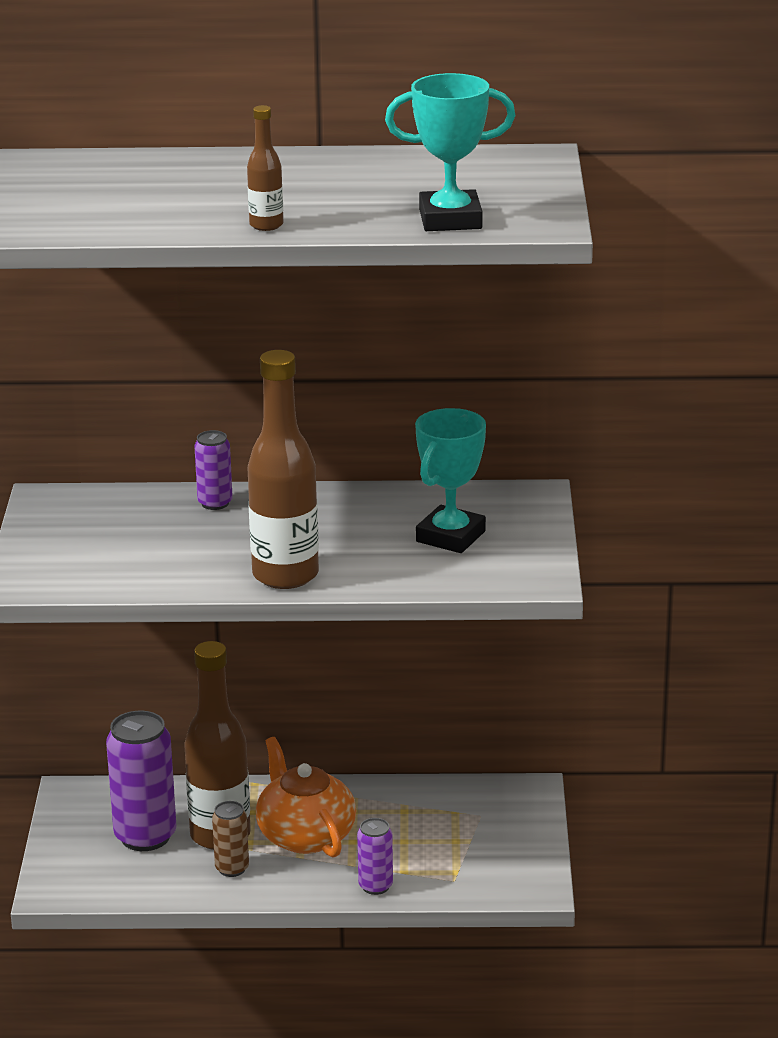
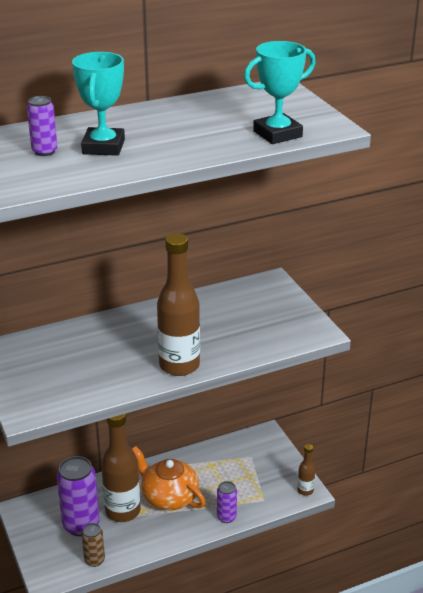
camera: 25 degrees left, 5 degrees up
(215, 503) = (102, 328): purple can -> purple can (44, 151)
(232, 868) = (142, 531): brown can -> brown can (94, 560)
(266, 225) = (173, 157): brown bottle -> brown bottle (305, 490)
(450, 536) = (250, 317): turquoise trophy -> turquoise trophy (103, 147)

